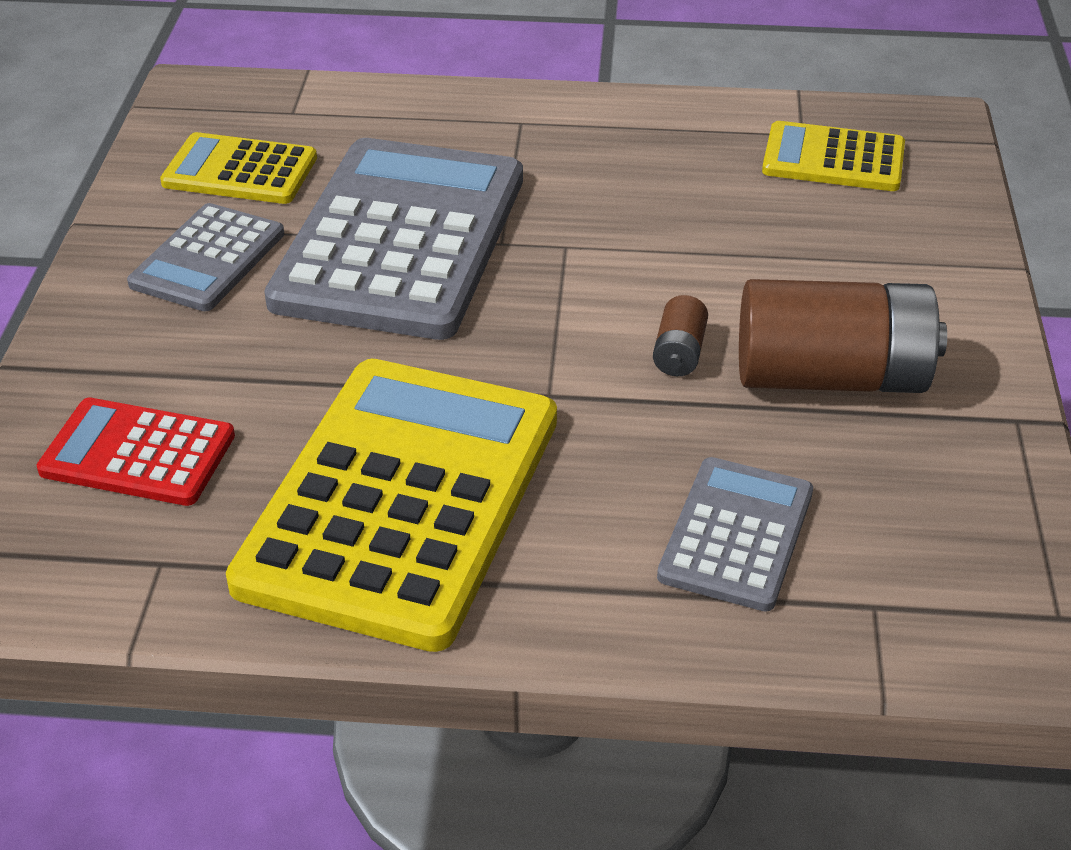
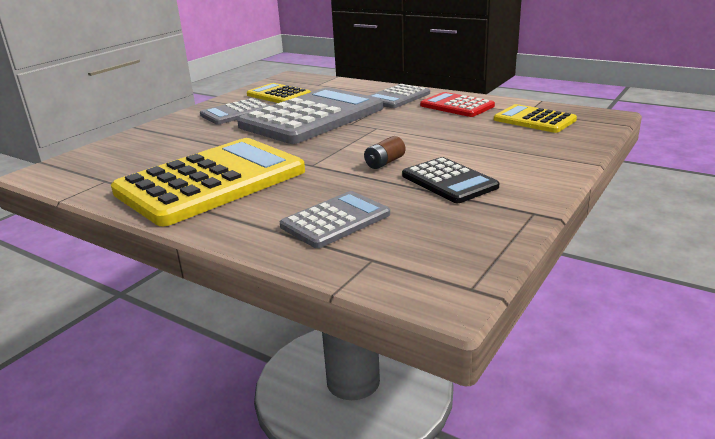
camera: 30 degrees right, 15 degrees down
(138, 453) = (141, 153): red calculator -> red calculator (457, 106)
(516, 131) = (397, 97): none -> grey calculator
(831, 376) = (449, 181): brown battery -> black calculator

